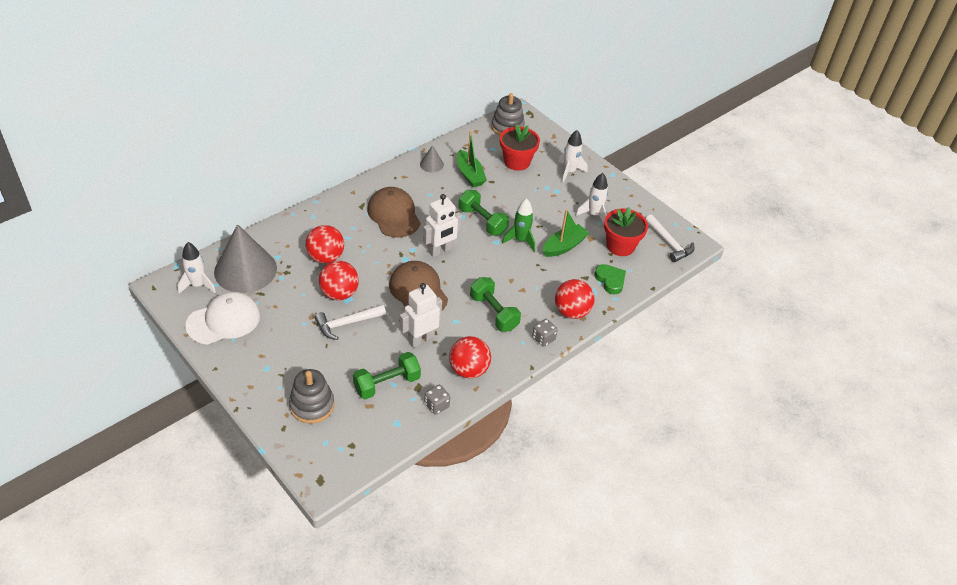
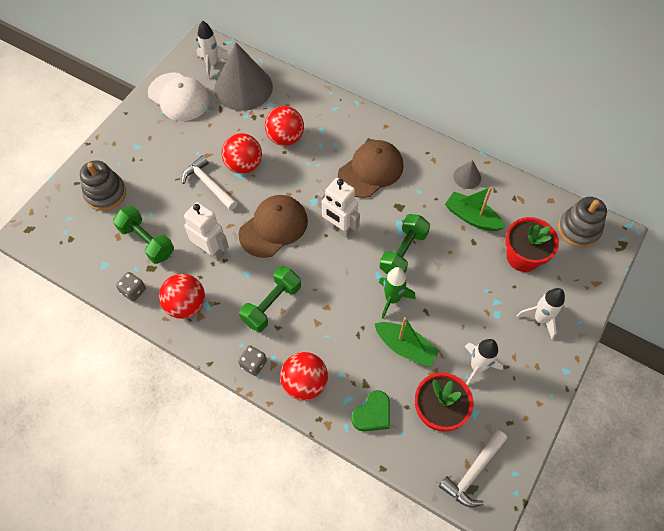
camera: 75 degrees right, 15 degrees up
(470, 174) = (472, 217): green boat -> green boat turned 75 degrees clockwise

